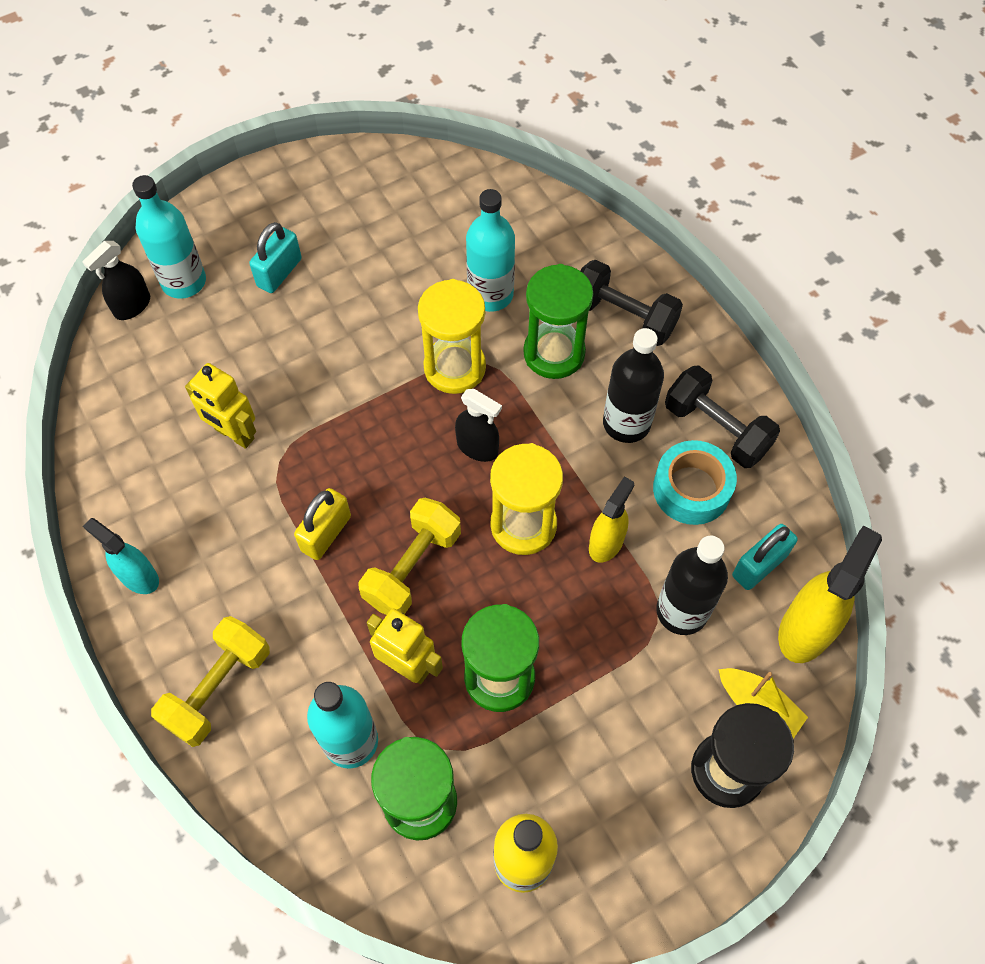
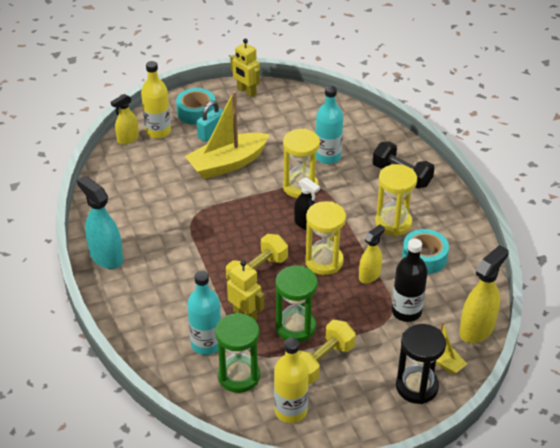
camera: 10 degrees right, 20 degrees down
(132, 306) = (128, 139): black spray bottle -> yellow spray bottle
(139, 577) = (106, 257): turquoise spray bottle -> turquoise spray bottle, size x1.59
(184, 281) = (158, 131): turquoise bottle -> yellow bottle
(218, 688) = (139, 311): yellow dumbbell -> yellow dumbbell (322, 362)
(234, 434) = (171, 201): yellow robot -> yellow robot (246, 91)
(244, 229) = (196, 112): none -> turquoise tape
(319, 336) = (227, 164): none -> yellow boat
(326, 533) = (212, 251): yellow padlock -> none
(554, 353) = (358, 187): green hourglass -> none
(626, 423) = (393, 223): black bottle -> yellow hourglass
(716, 429) = (445, 232): black dumbbell -> none
(759, 565) = (456, 297): turquoise padlock -> none

